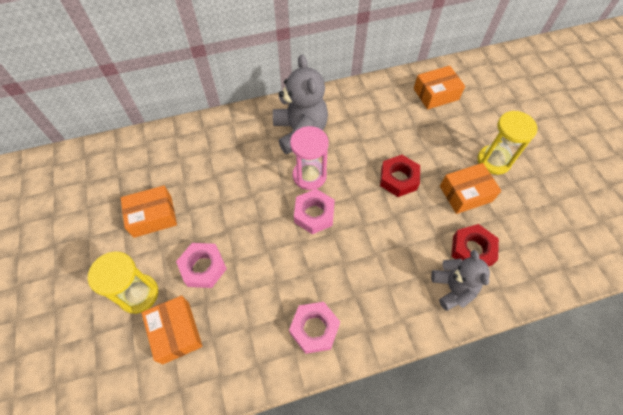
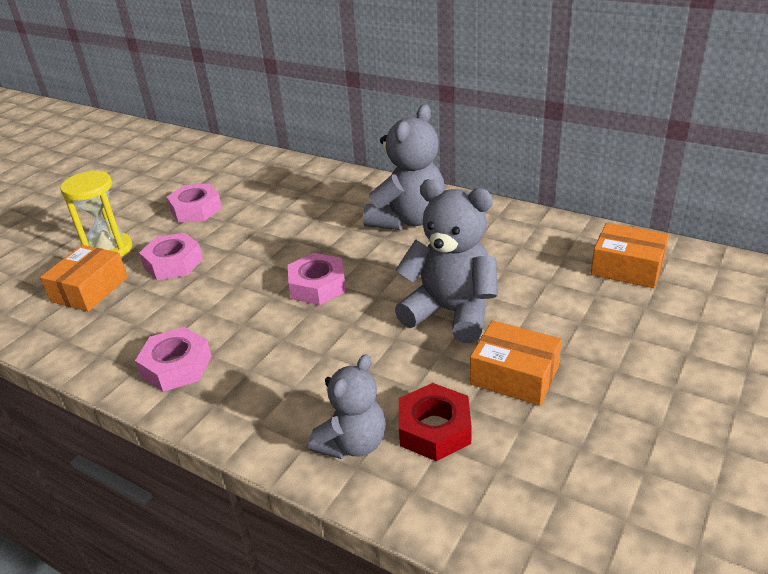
camera: 50 degrees right, 25 degrees down
(153, 216) = (196, 209): orange box -> pink nut
(309, 176) = (361, 256): pink hourglass -> none
(398, 179) = (451, 312): red nut -> grey teddy bear
(493, 161) = (609, 370): yellow hourglass -> none

